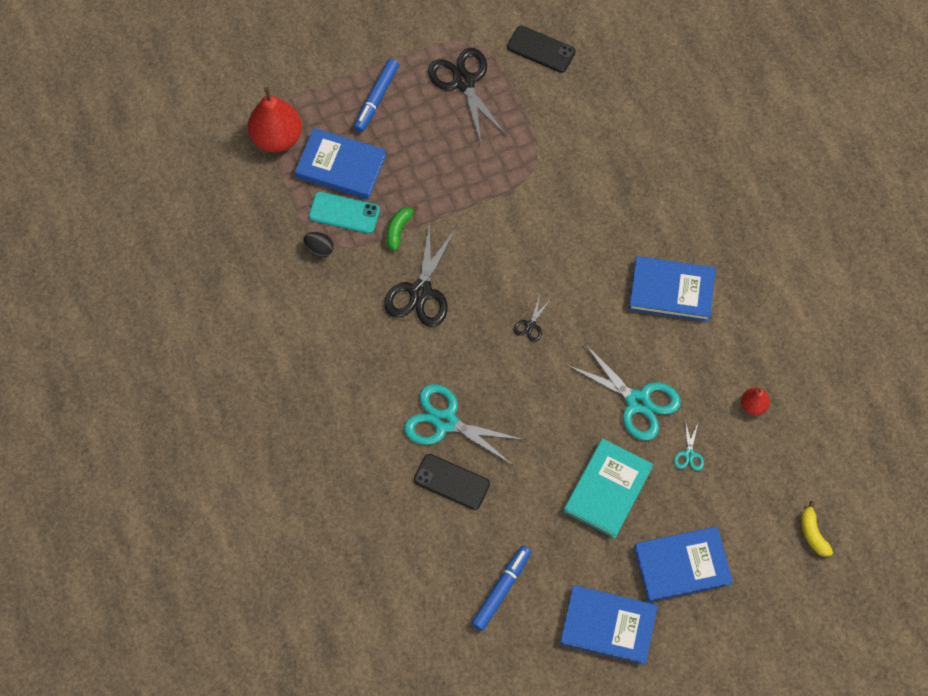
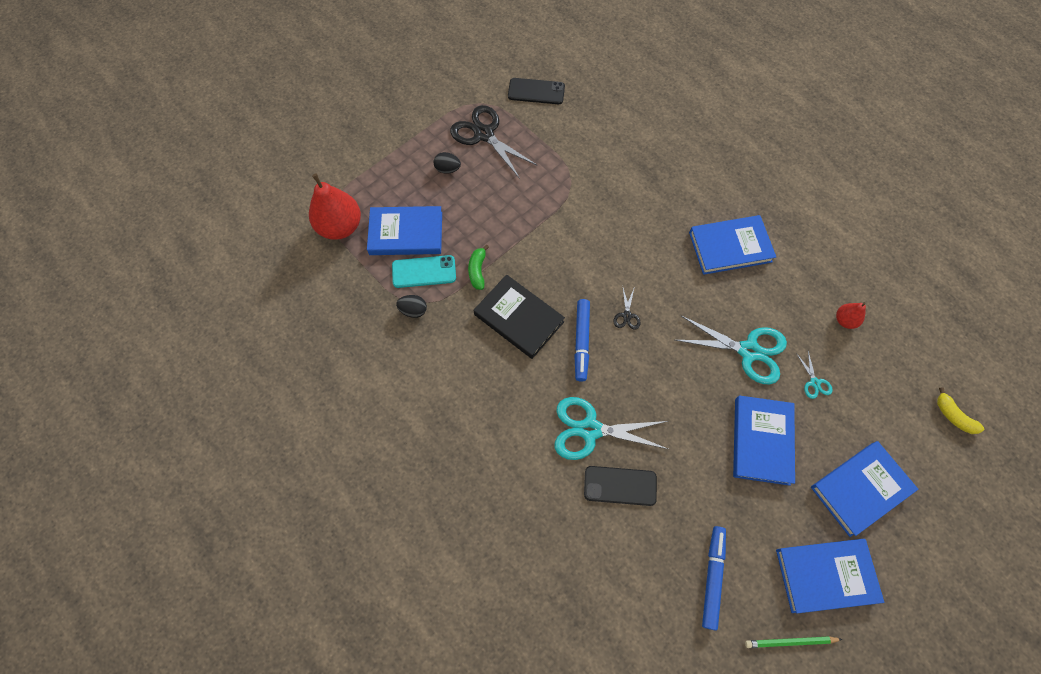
camera: 20 degrees left, 0 degrees up
(376, 98) = (416, 168): blue marker -> blue marker (581, 341)
(410, 110) = (447, 169): none -> black egg
(420, 292) = (518, 318): black scissors -> black book
(547, 666) = (790, 641): none -> green pencil
(607, 489) = (761, 441): turquoise book -> blue book

